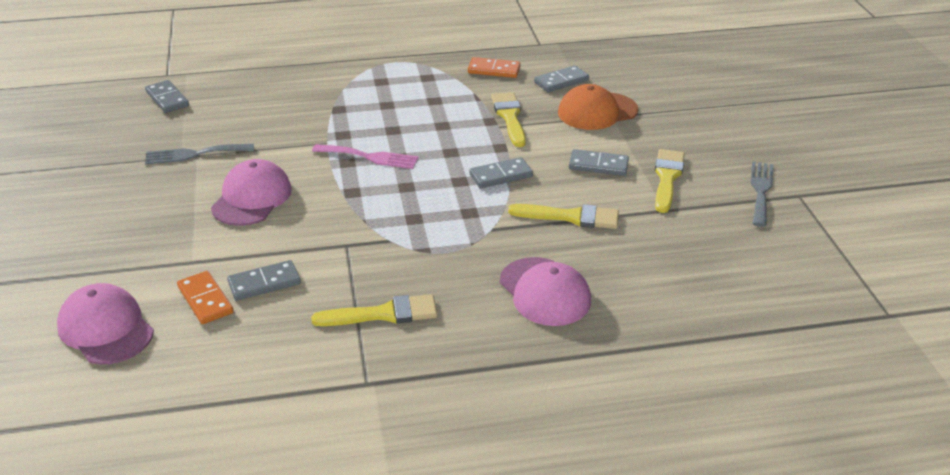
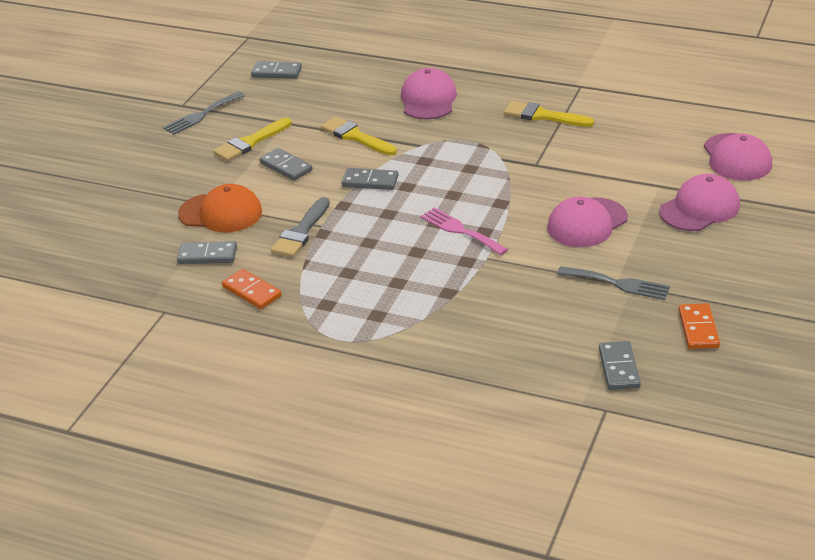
camera: 145 degrees left, 0 degrees up
(137, 247) = (699, 208): none -> pink cap
(205, 300) = (660, 156): orange domino -> orange domino (698, 329)
(264, 283) = (612, 155): grey domino -> grey domino (276, 72)
(509, 117) = (301, 232): yellow brush -> grey brush

